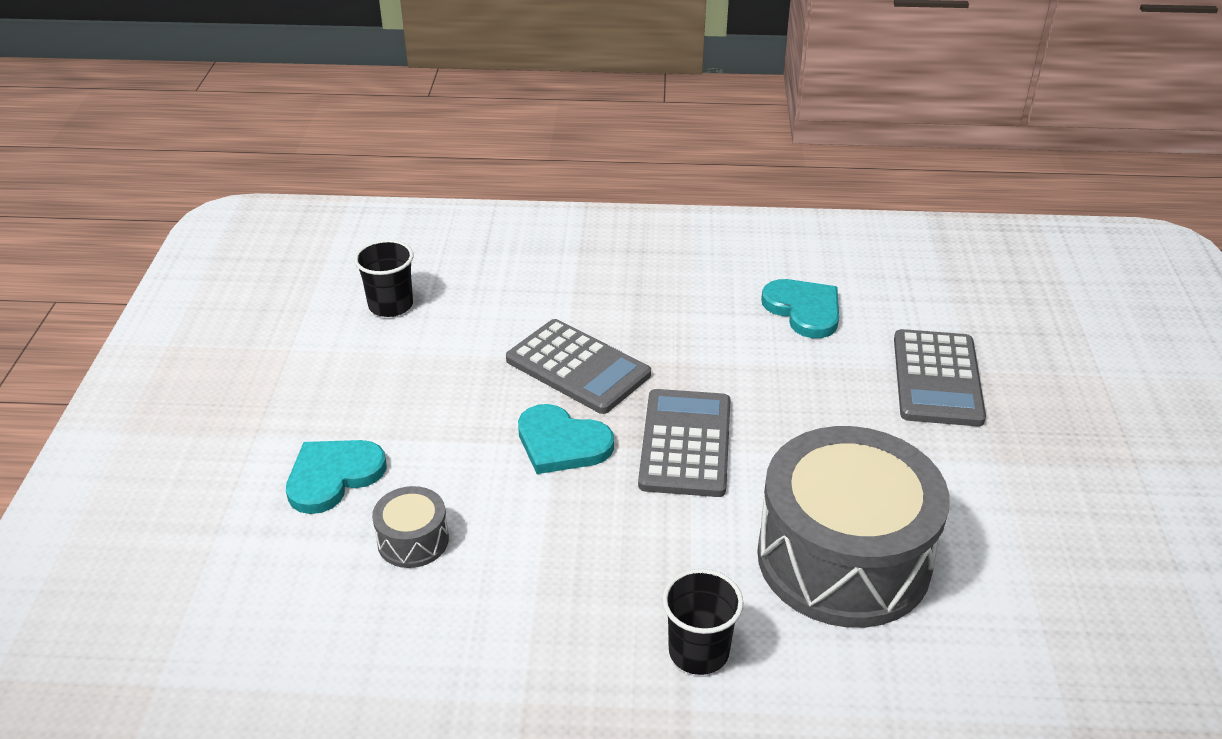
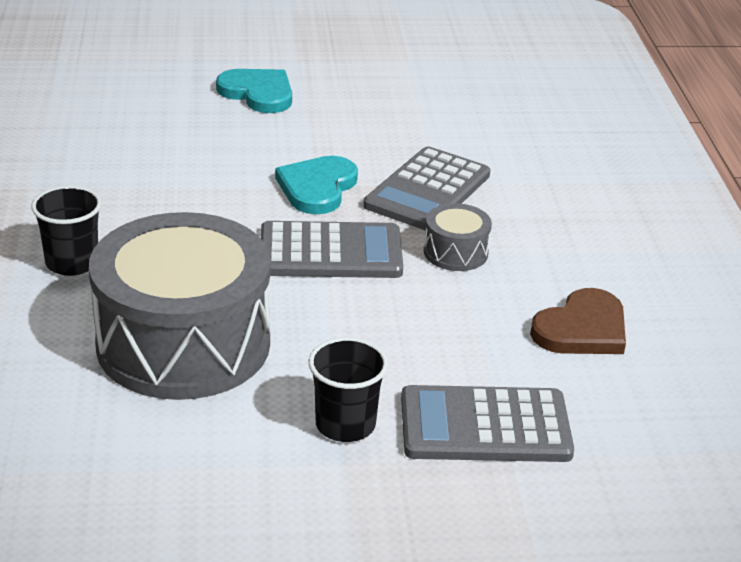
camera: 80 degrees right, 5 degrees down
(391, 305) = (485, 94): black cup -> black cup (345, 425)
(413, 540) = (191, 131): grey drum -> grey drum (455, 252)
(804, 310) = (582, 329): turquoise heart -> brown heart

